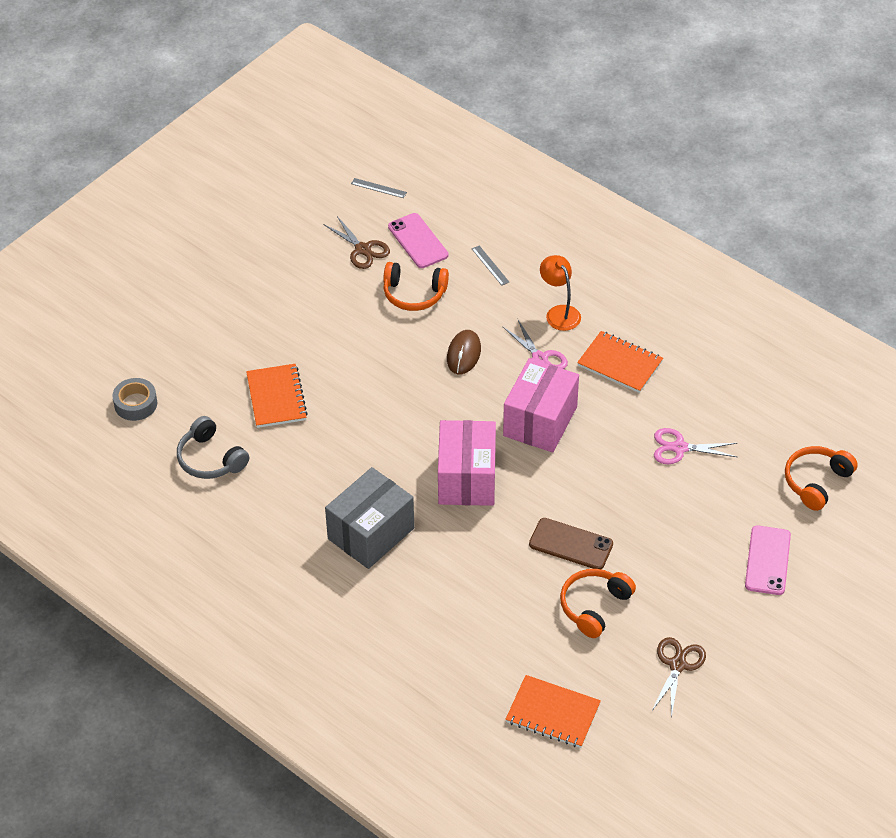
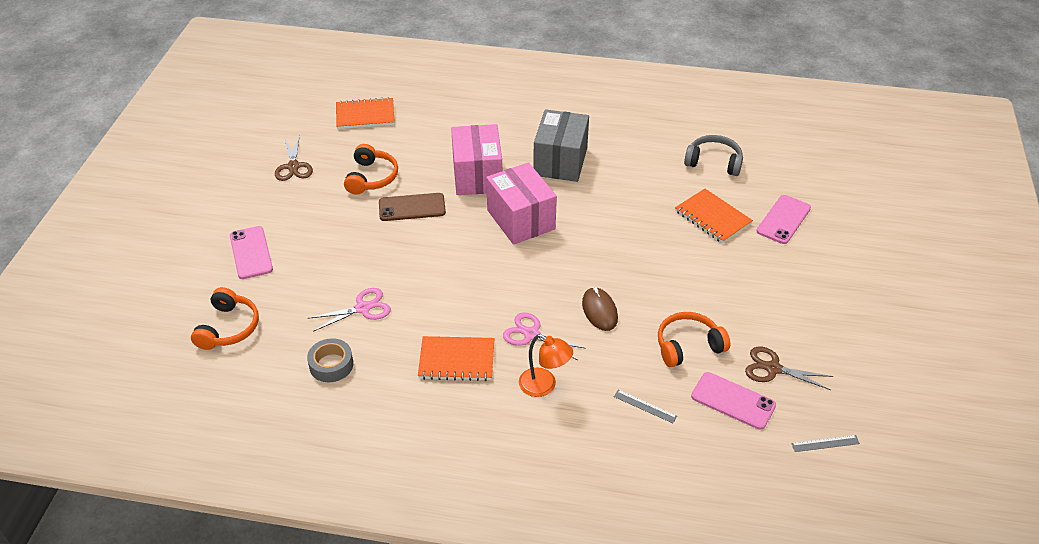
camera: 150 degrees right, 5 degrees down
(135, 404) = (804, 174): grey tape -> grey tape (331, 365)
(212, 366) = (783, 219): none -> pink phone
(540, 421) = (494, 283): pink box -> pink box (477, 176)

